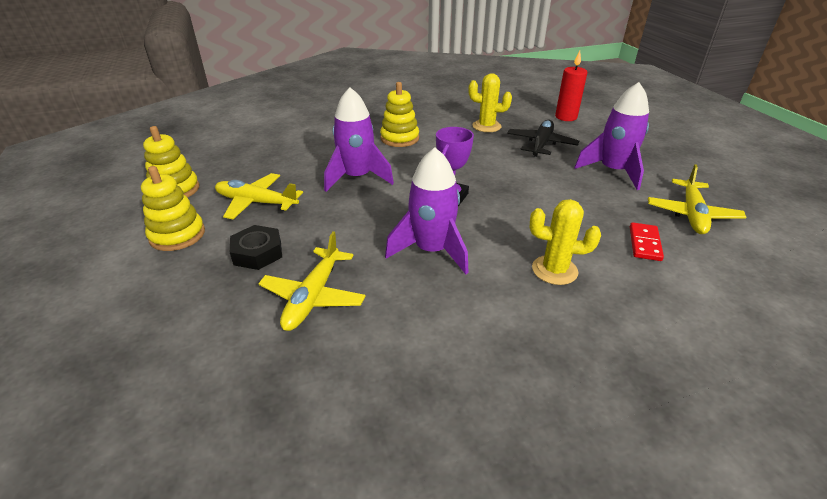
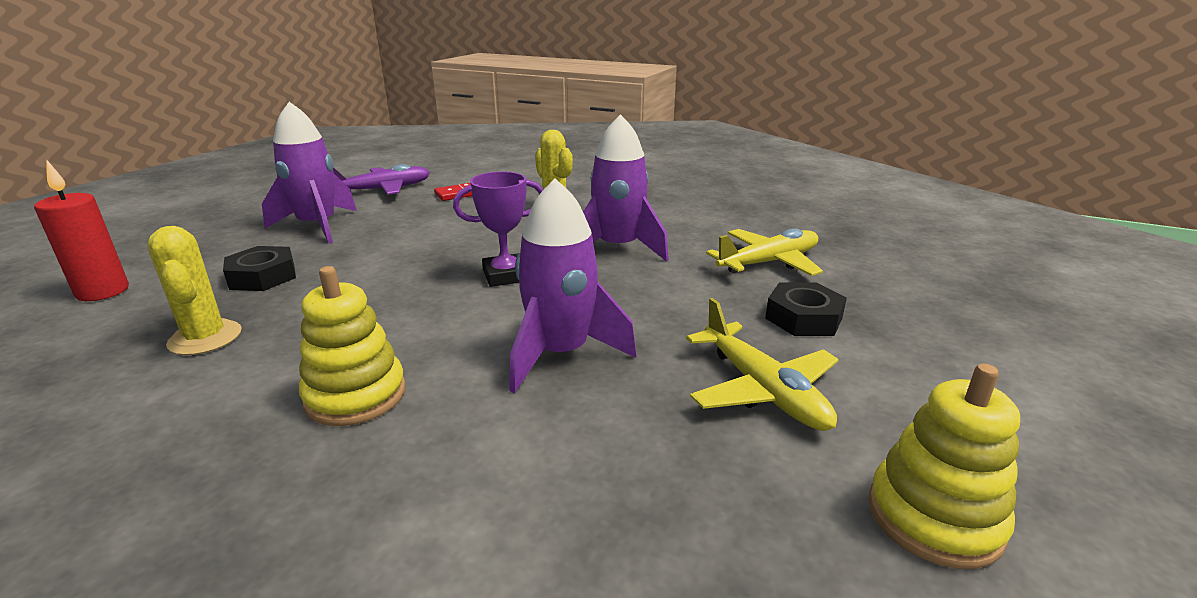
camera: 135 degrees left, 10 degrees down
(177, 235) = (924, 393): yellow stacking toy -> none
(541, 144) = (263, 277): black plane -> black nut
(692, 214) = (383, 189): yellow plane -> purple plane

